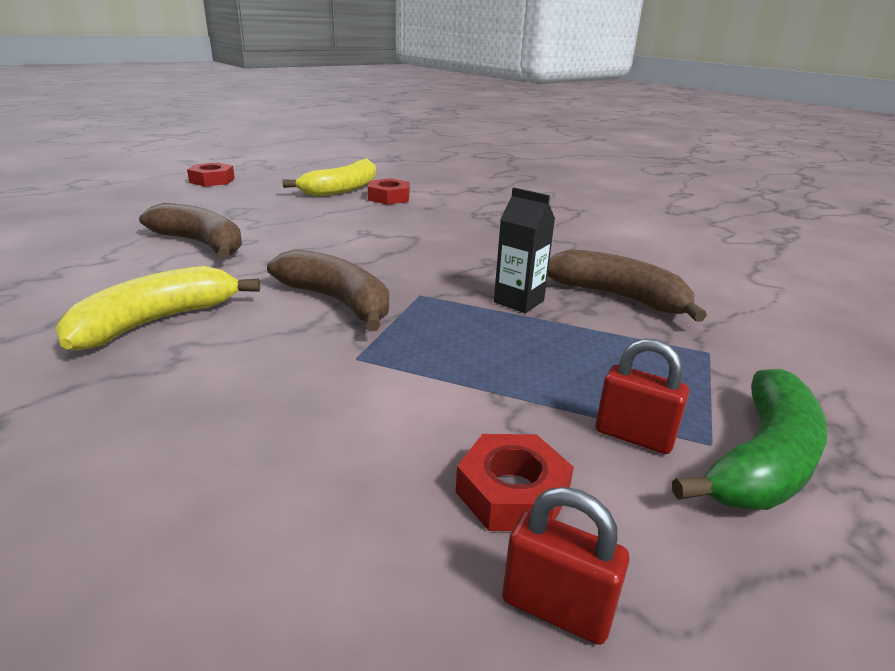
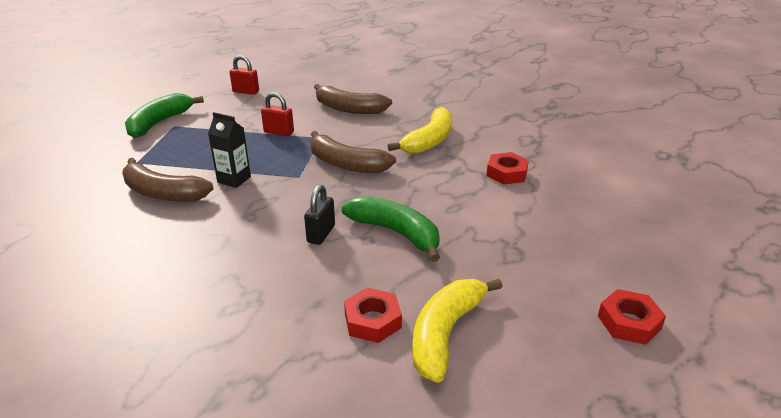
camera: 170 degrees right, 5 degrees up
(201, 244) = (481, 199): brown banana -> brown banana (349, 109)
(330, 231) = (396, 233): none -> green banana
(409, 239) = (321, 234): none -> black padlock
(512, 492) = (253, 107): red nut -> red nut (506, 173)
(633, 436) = (203, 124): red padlock -> red padlock (279, 132)

